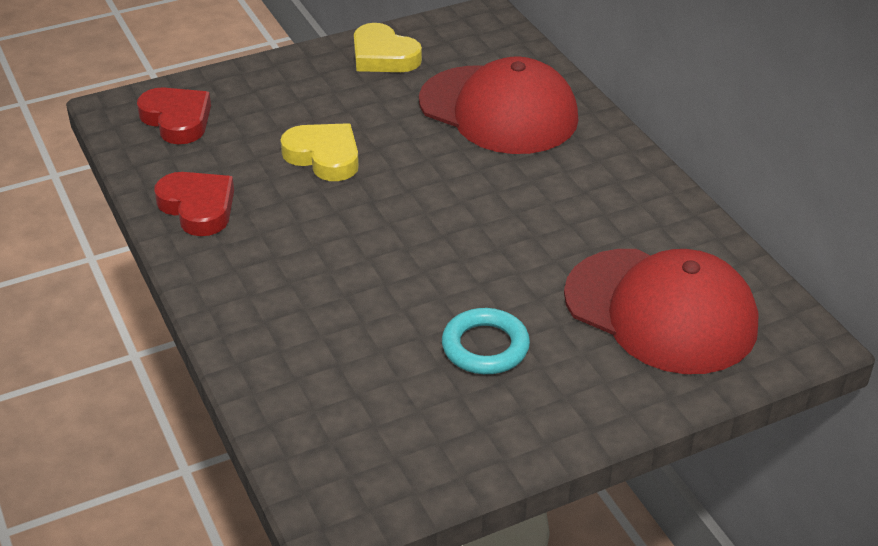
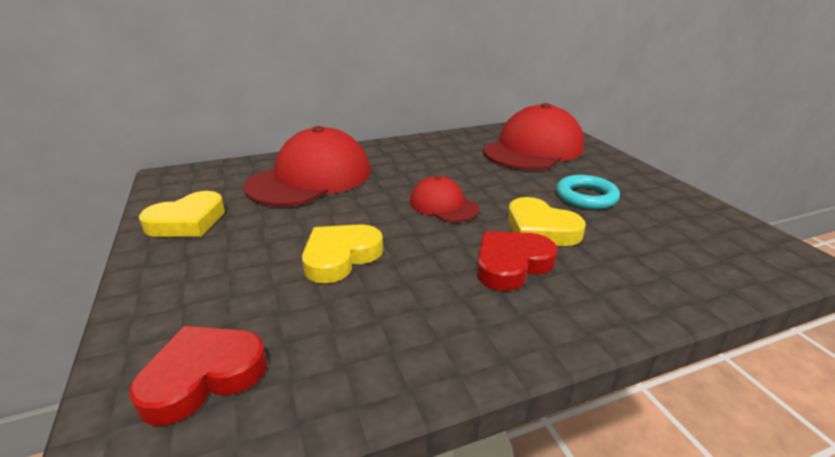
camera: 85 degrees left, 10 degrees down
(198, 207) = (411, 347): red heart -> red heart (511, 264)
(389, 294) = (540, 229): none -> yellow heart
(441, 218) = (443, 205): none -> red cap

